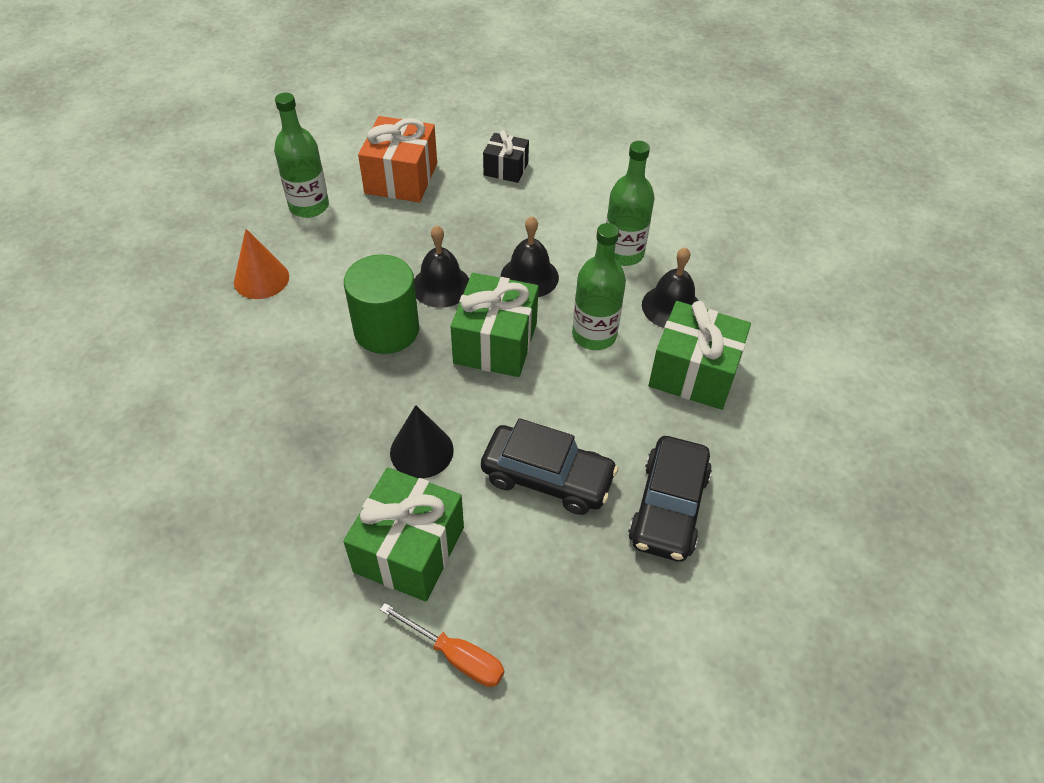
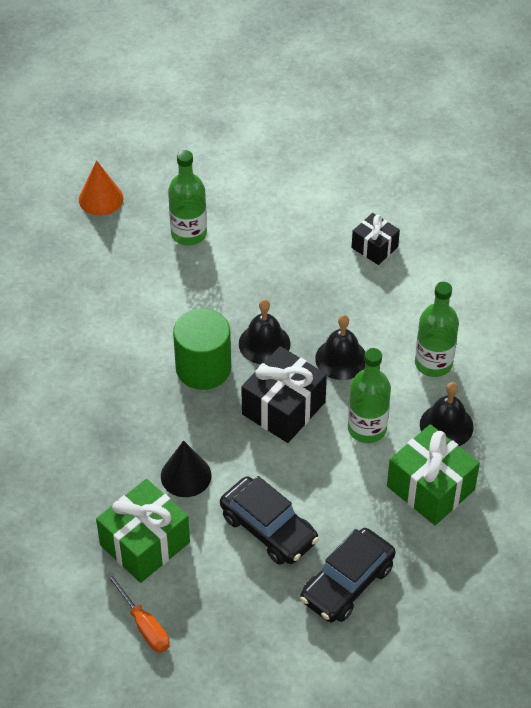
camera: 25 degrees right, 0 degrees up
(261, 279) = (124, 291): orange cone -> orange cone (101, 198)
(401, 178) = (278, 229): orange gift -> none
(495, 343) = (283, 408): green gift -> black gift

